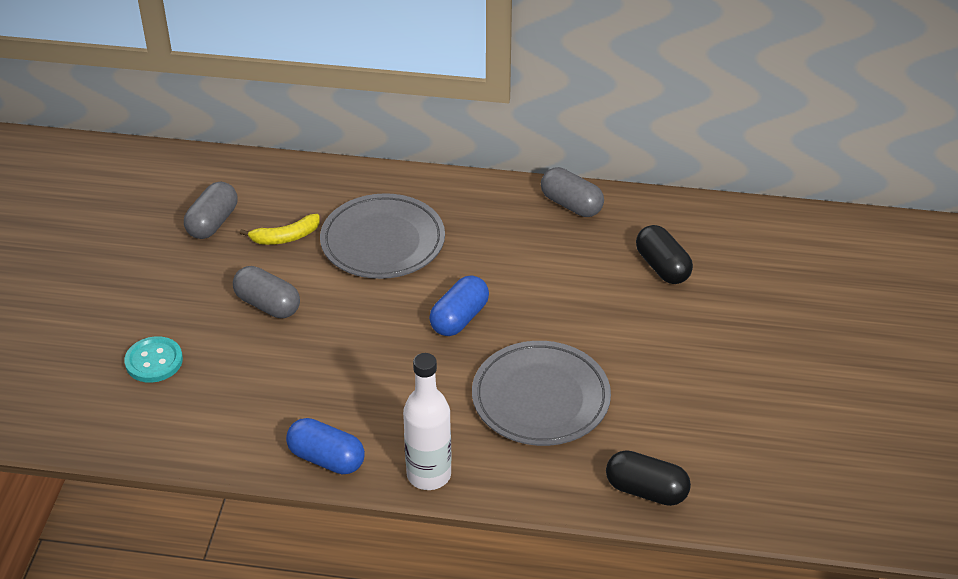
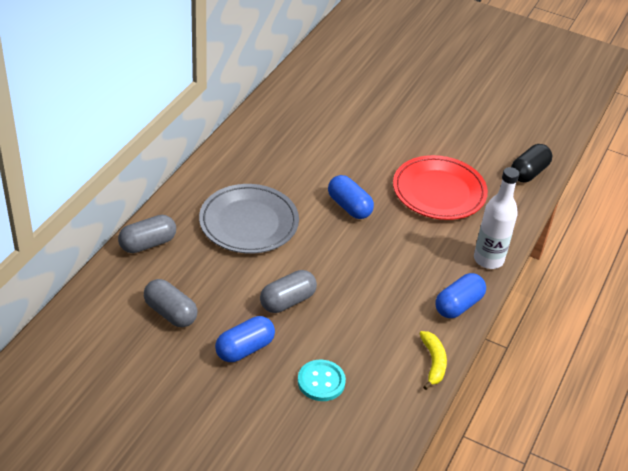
camera: 75 degrees left, 0 degrees up
(181, 290) = (245, 349): none -> blue capsule
(285, 237) = (214, 274): yellow banana -> yellow banana (433, 363)
(540, 398) = (439, 191): grey plate -> red plate
(571, 205) = (261, 124): grey capsule -> grey capsule (148, 244)
(662, 267) = (343, 106): black capsule -> none

